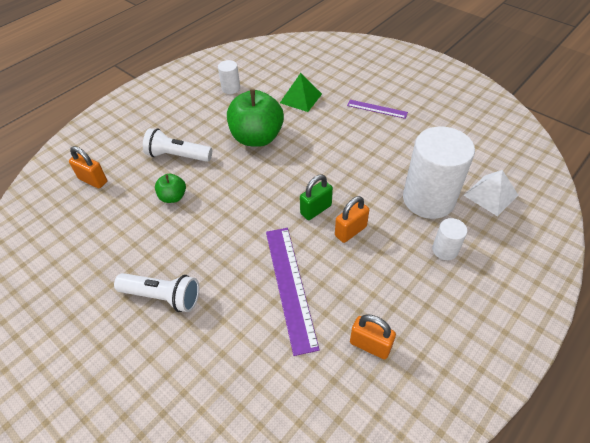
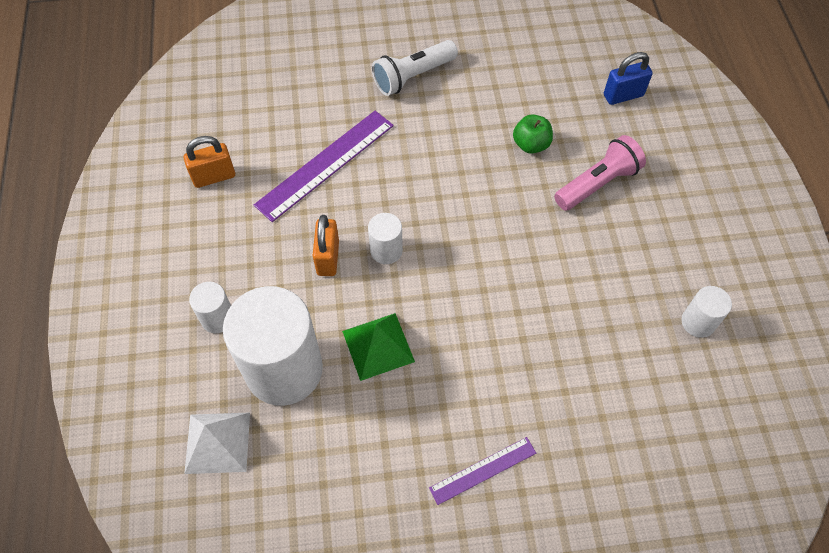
camera: 130 degrees right, 10 degrees up
(93, 180) = (623, 95): orange padlock -> blue padlock
(177, 156) = (597, 183): white flashlight -> pink flashlight
(257, 138) = (557, 279): green apple -> none
(290, 286) = (325, 164): purple ruler -> purple ruler turned 75 degrees counterclockwise
(300, 98) = (597, 392): green pyramid -> green pyramid (378, 346)
(316, 209) = (386, 250): green padlock -> white cylinder

